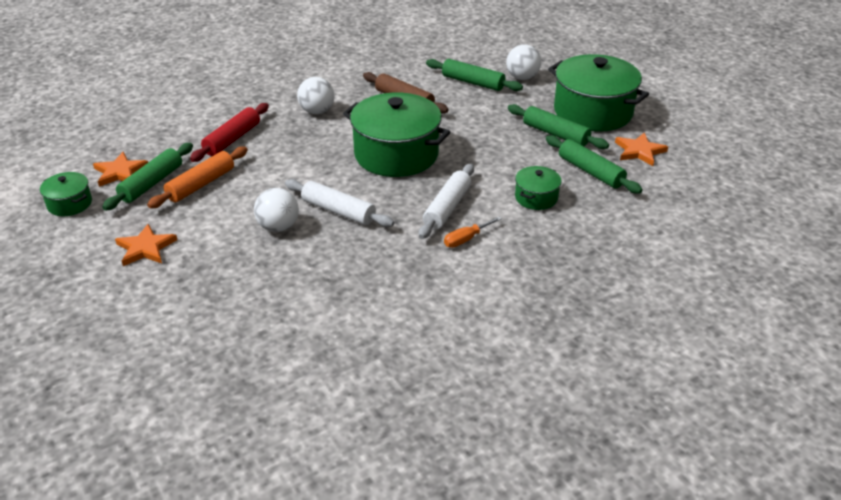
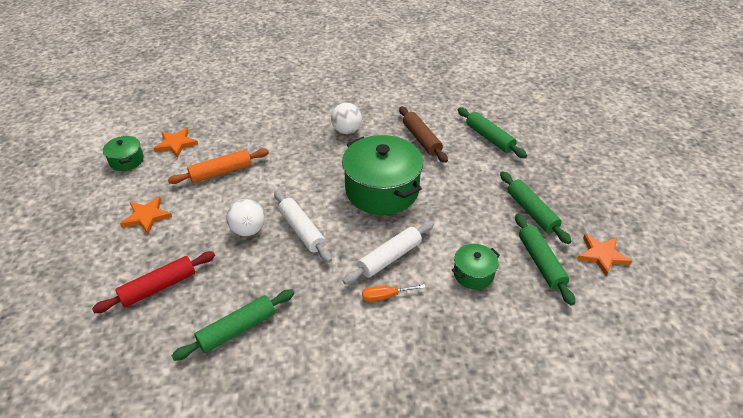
camera: 25 degrees right, 5 degrees up
(151, 183) = (189, 160): green rolling pin -> green rolling pin (237, 329)
(232, 139) = (269, 138): red rolling pin -> red rolling pin (159, 287)
(522, 77) = (536, 144): white ball -> none
(593, 112) = (581, 198): green pot -> none

